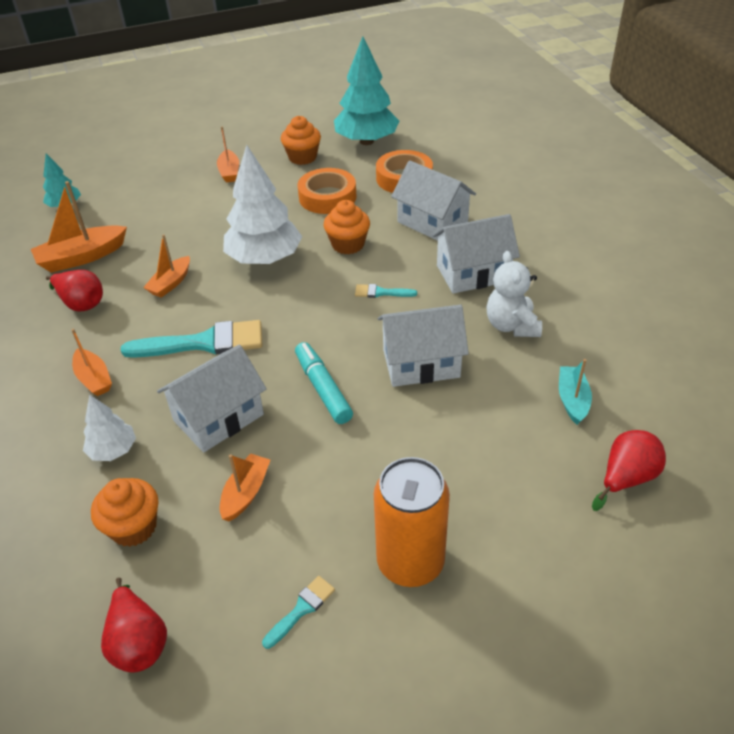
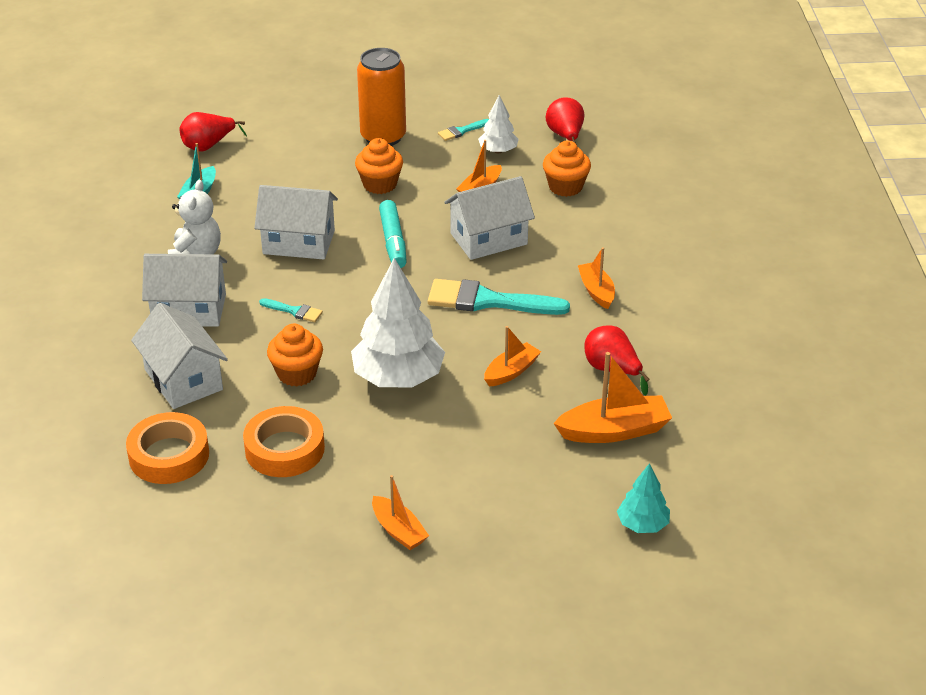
camera: 165 degrees left, 5 degrees down
(113, 450) = (579, 234): white tree -> white tree (498, 151)
(229, 172) = (398, 530): orange boat -> orange boat turned 135 degrees clockwise
(302, 157) = (283, 533): orange cupcake -> orange cupcake (380, 184)
(366, 141) = (173, 542): turquoise tree -> none

